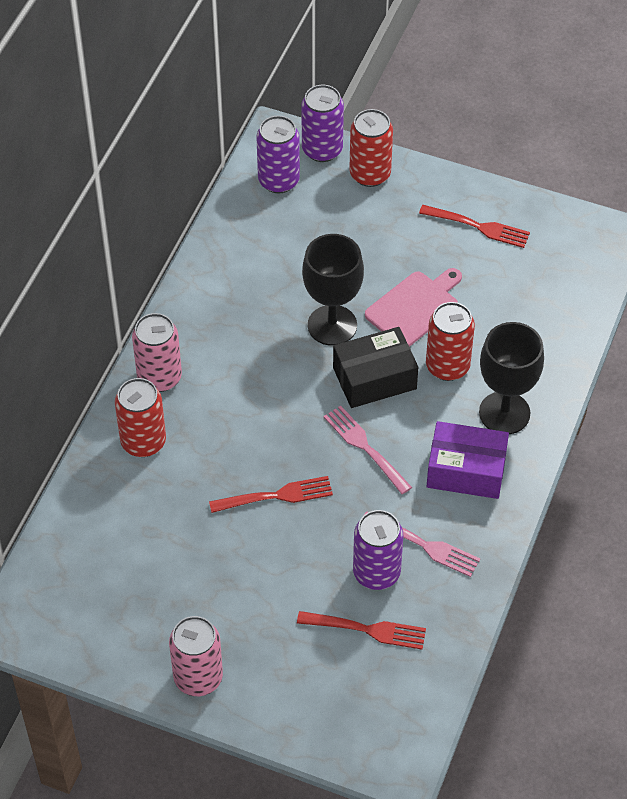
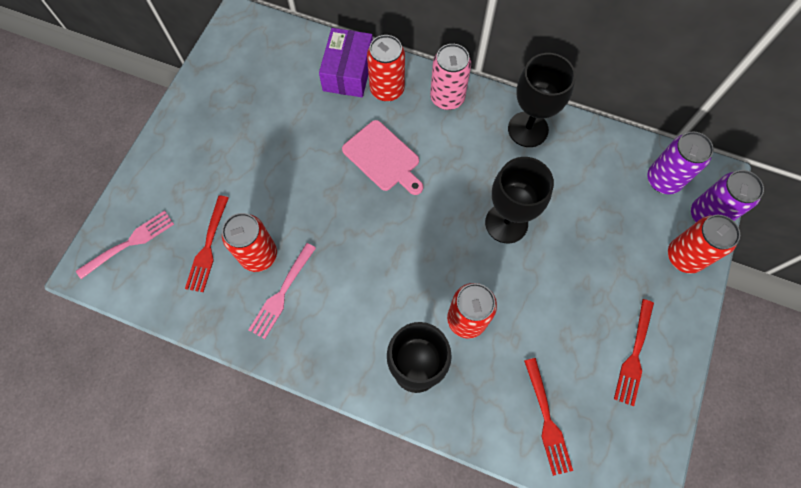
camera: 90 degrees right, 15 degrees up
(198, 677) = (183, 132): pink can -> none
(208, 298) = (528, 129): none -> black goblet
(275, 496) = (334, 180): red fork -> red fork (546, 419)
(366, 448) = (380, 249): pink fork -> pink fork (129, 243)
(374, 378) = (451, 257): black box -> none
(376, 573) = (259, 255): purple can -> red can
(414, 307) = (531, 292): pink cutting board -> pink cutting board (383, 158)
(466, 470) = (355, 331): purple box -> purple box (348, 72)

